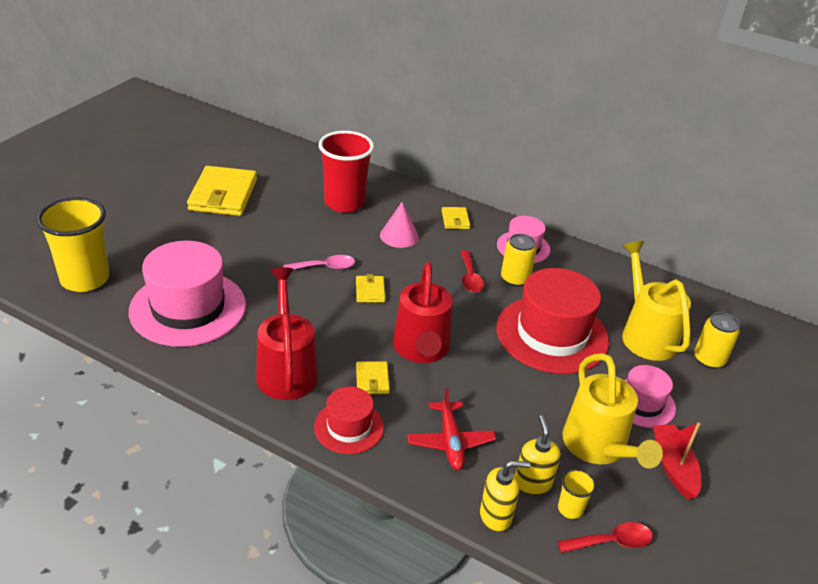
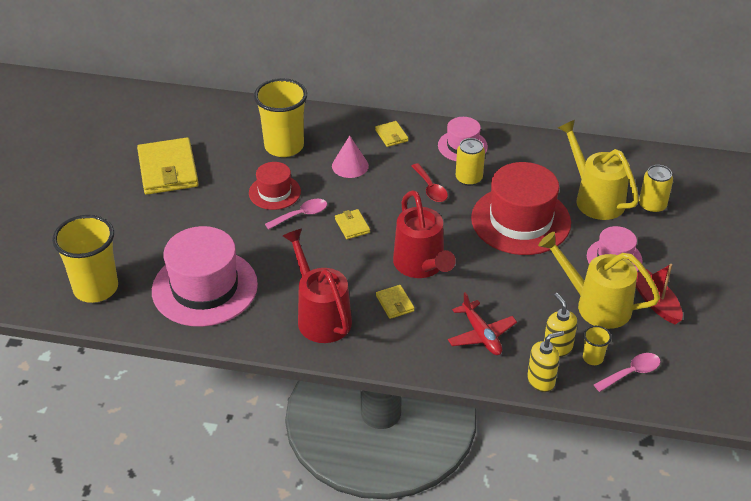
camera: 15 degrees left, 5 degrees up
(344, 203) = (284, 146): red cup -> yellow cup
(349, 427) = (396, 347): red hat -> red hat (274, 192)
(599, 448) = (595, 305): yellow watering can -> yellow watering can turned 150 degrees clockwise
(611, 542) = (631, 373): red spoon -> pink spoon

